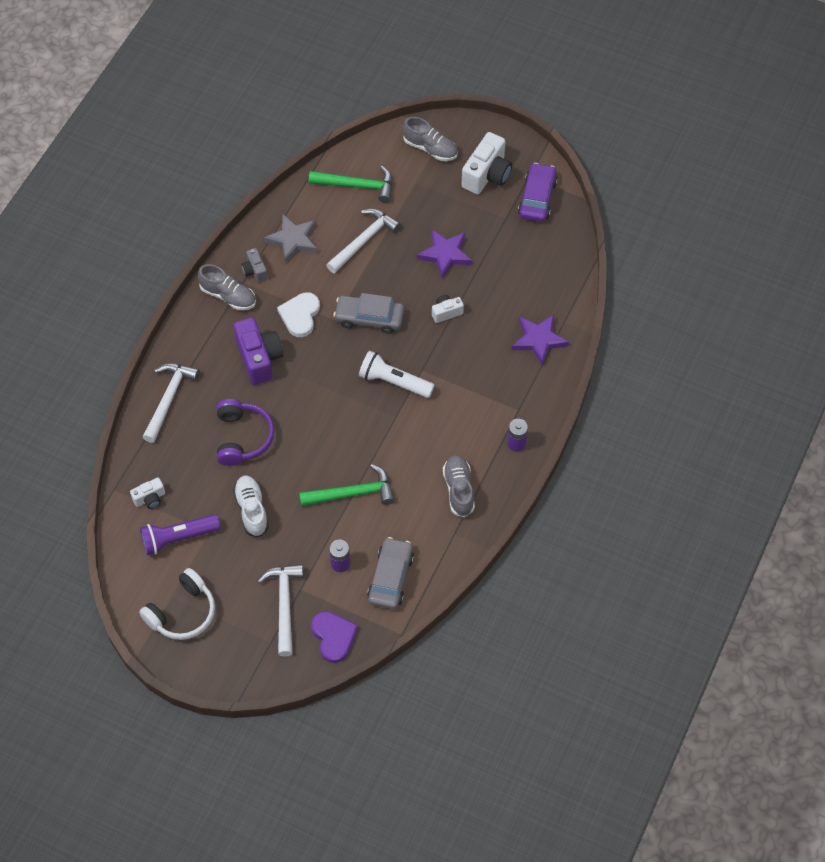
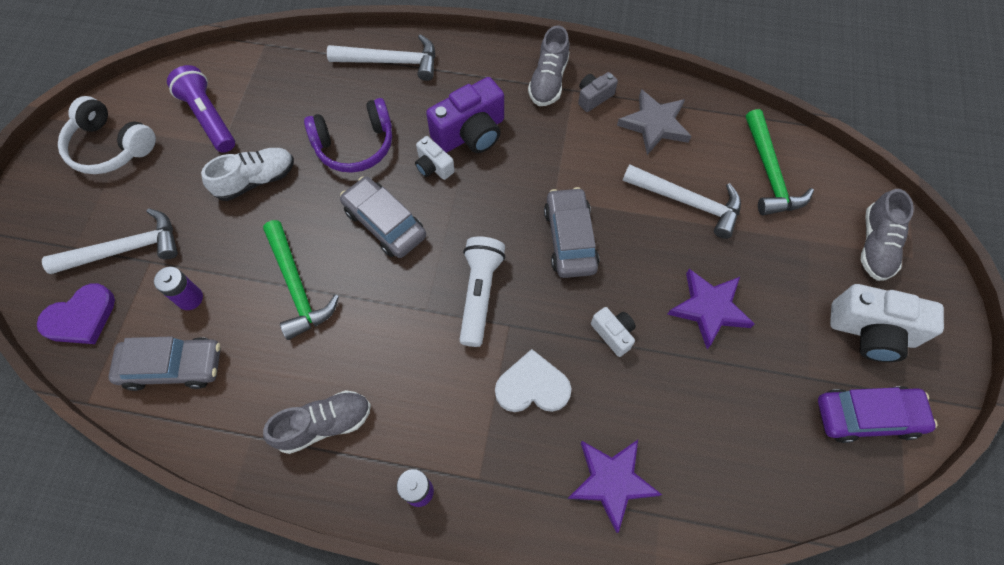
camera: 75 degrees right, 5 degrees up
(150, 498) = (257, 78): white camera -> white camera (433, 167)
(300, 315) = (546, 160): white heart -> white heart (532, 386)
(319, 429) = (385, 223): none -> grey car

